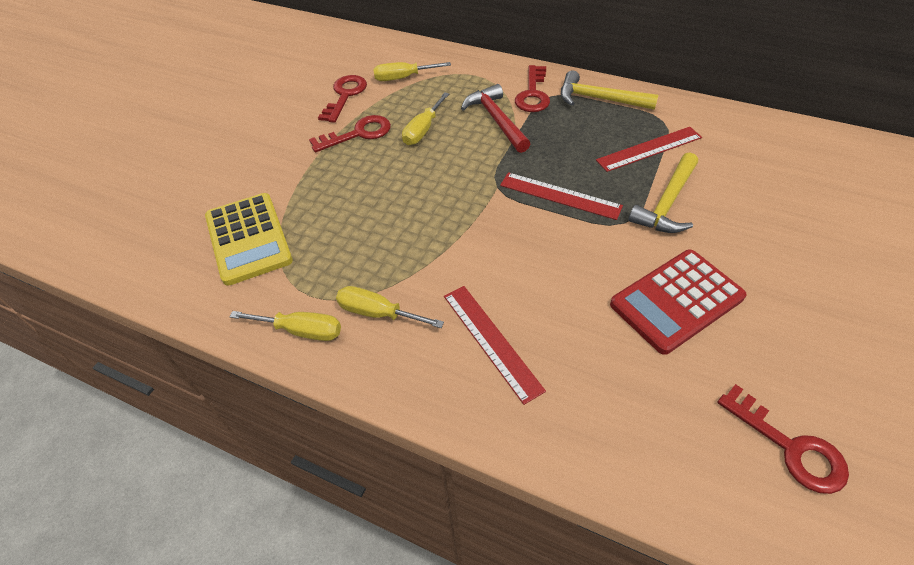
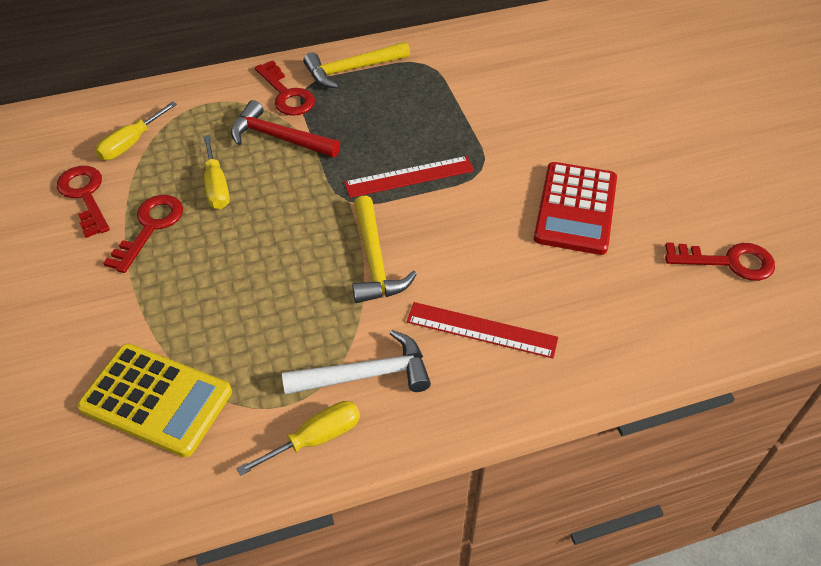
camera: 45 degrees left, 0 degrees up
(378, 313) = (366, 374): yellow screwdriver -> white hammer
(649, 149) = (438, 95): red ruler -> none
(667, 203) = (496, 135): yellow hammer -> yellow hammer (375, 261)

